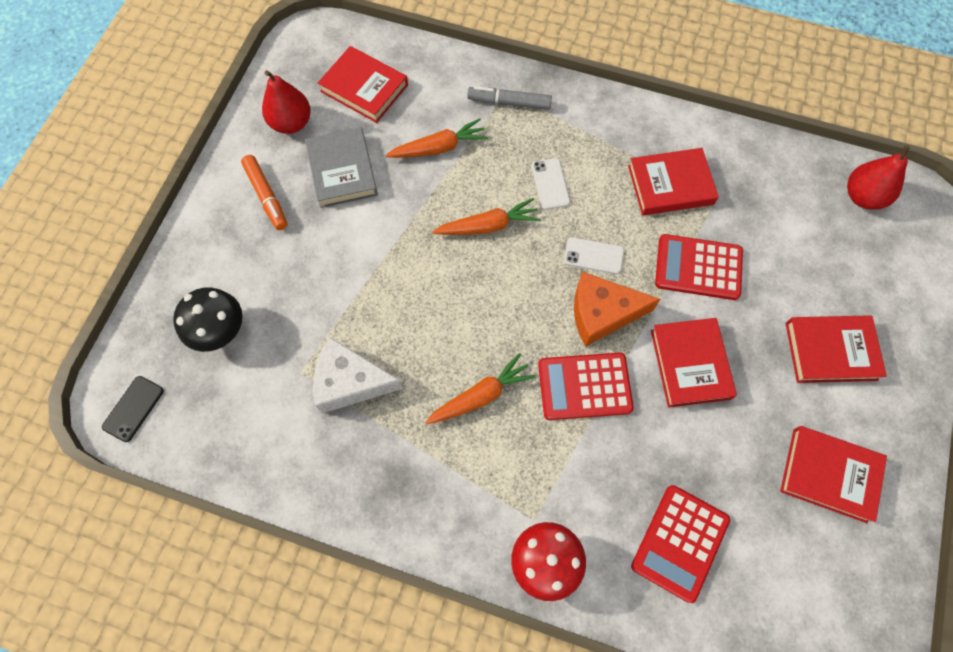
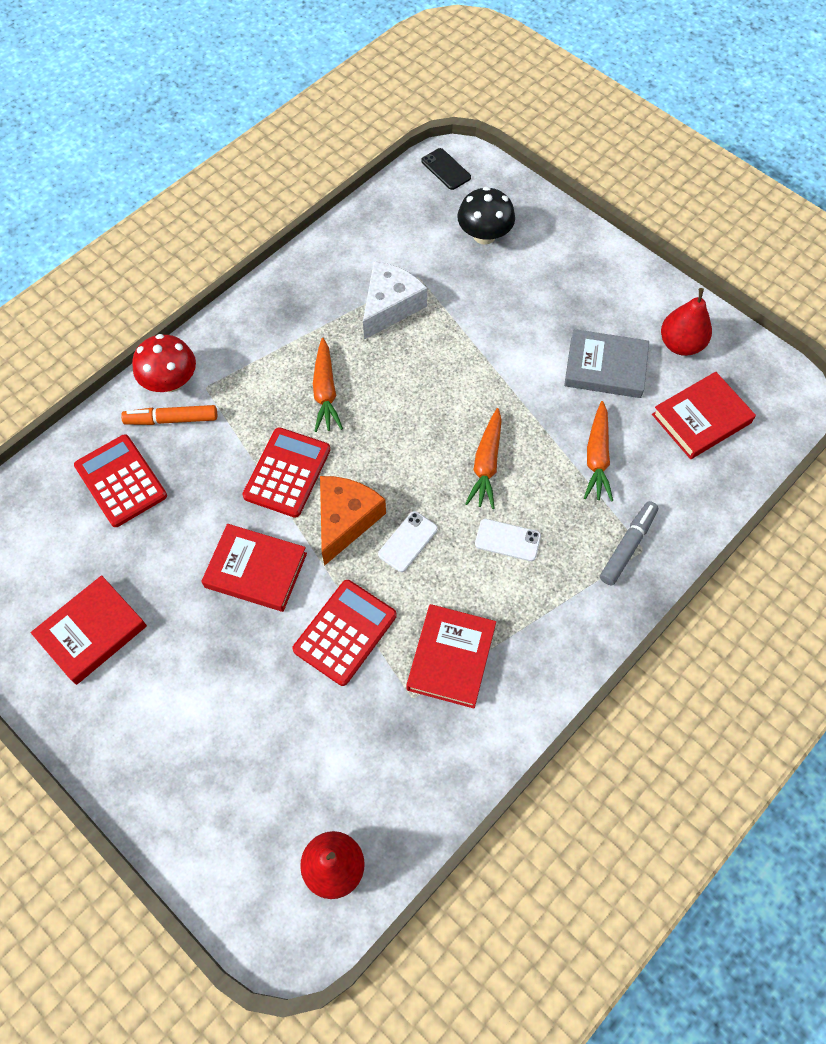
camera: 115 degrees right, 5 degrees down
(266, 196) = (603, 302): orange marker -> orange marker (171, 419)
(830, 351) = (192, 709): red book -> none

